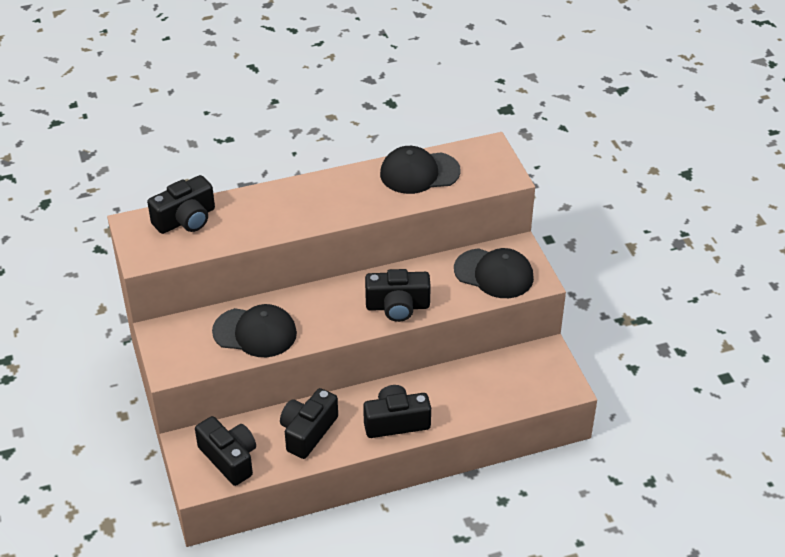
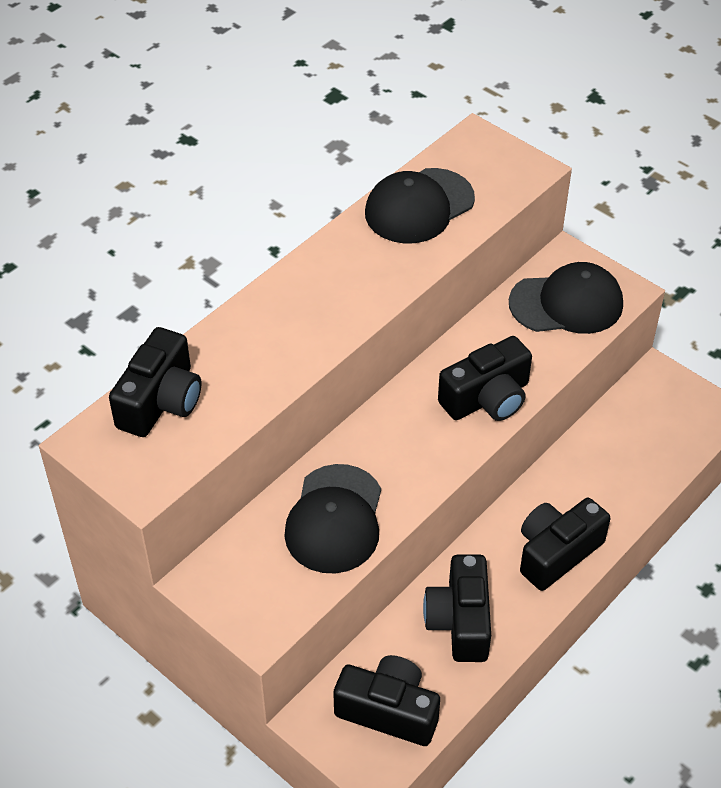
camera: 30 degrees left, 5 degrees up
(255, 332) = (335, 519): black cap -> black cap turned 120 degrees clockwise

